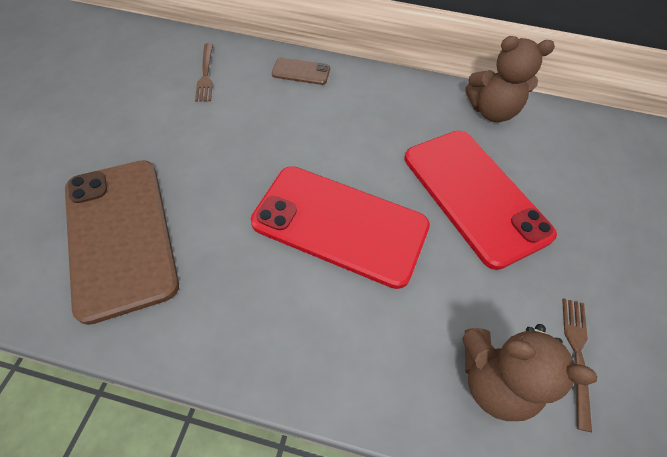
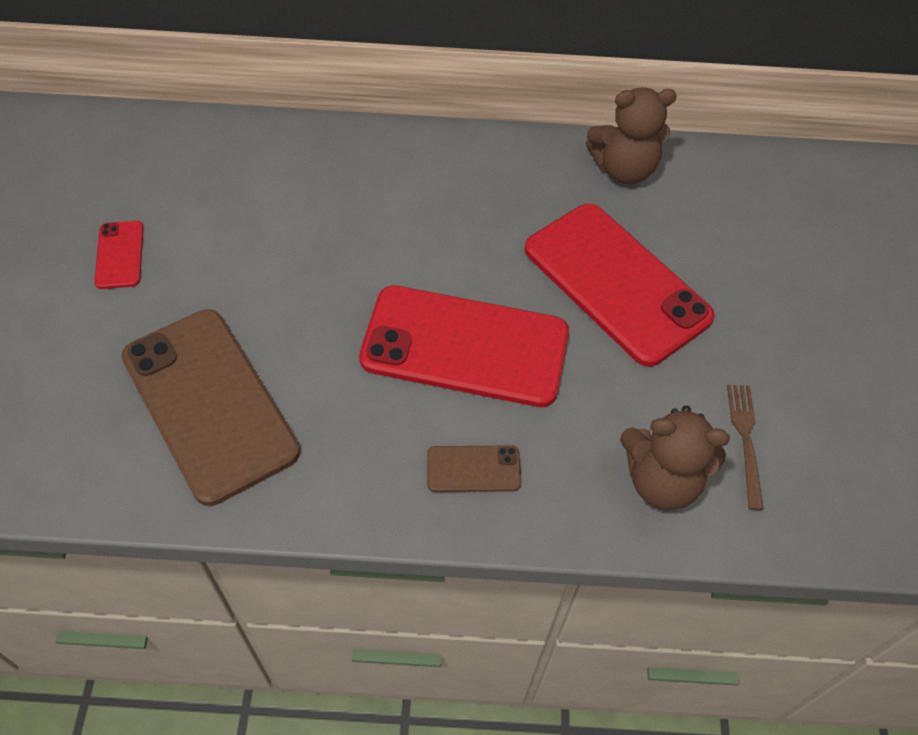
camera: 10 degrees left, 0 degrees up
(100, 112) = (120, 255): none -> red phone
(205, 74) = (239, 177): brown fork -> none
(301, 72) = (366, 152): brown phone -> brown phone (473, 469)

